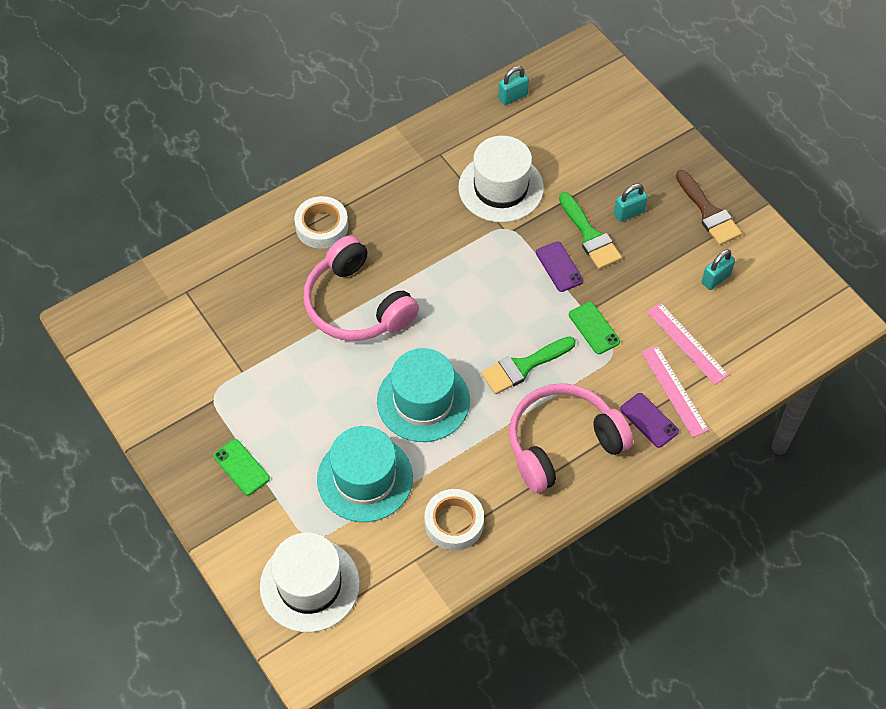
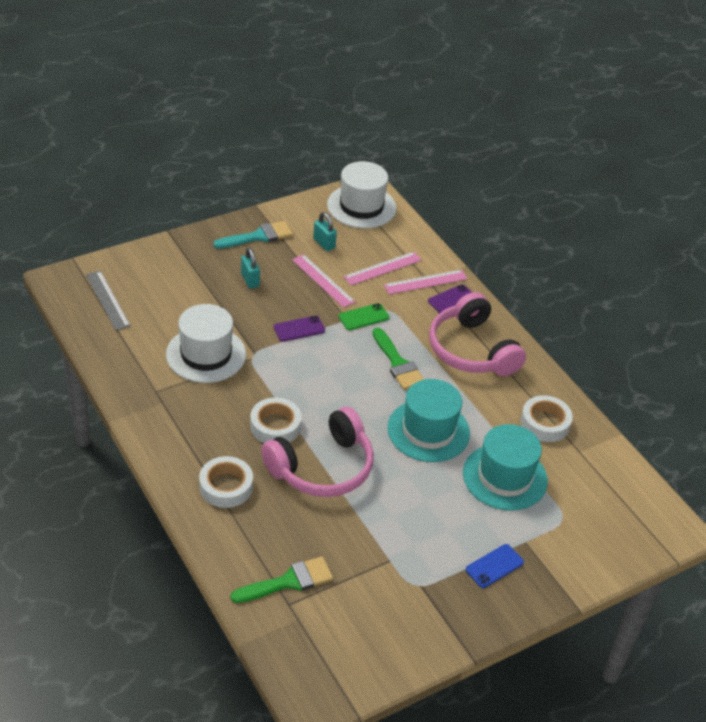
camera: 90 degrees left, 15 degrees down
(241, 467) = (494, 566): green phone -> blue phone
(309, 585) = (608, 523): white hat -> white hat (361, 206)
(408, 259) = (275, 426): none -> white tape
(513, 97) = (100, 333): turquoise padlock -> none
(564, 94) = (107, 300): none -> grey ruler
(590, 236) = (270, 306): green brush -> green brush (289, 581)
(647, 283) = (323, 280): none -> pink ruler
(708, 212) = (258, 236): brown brush -> turquoise brush

